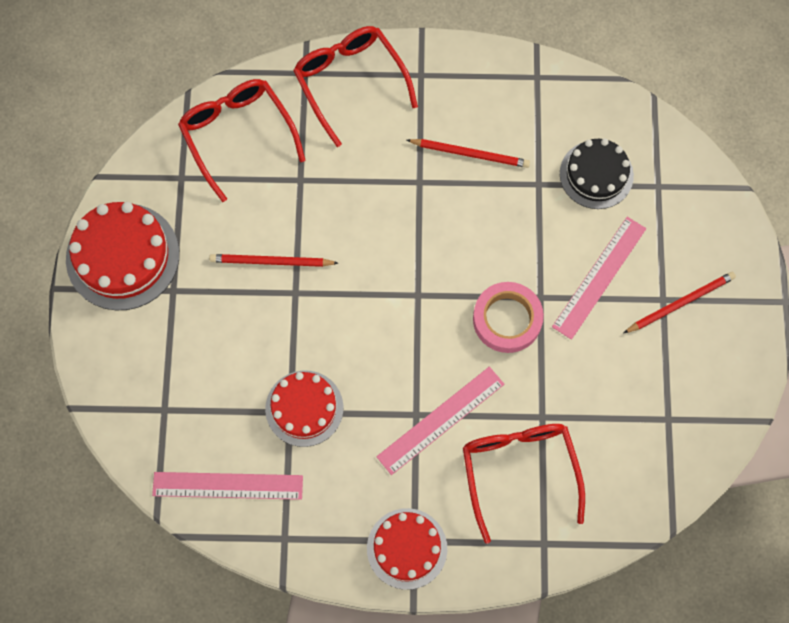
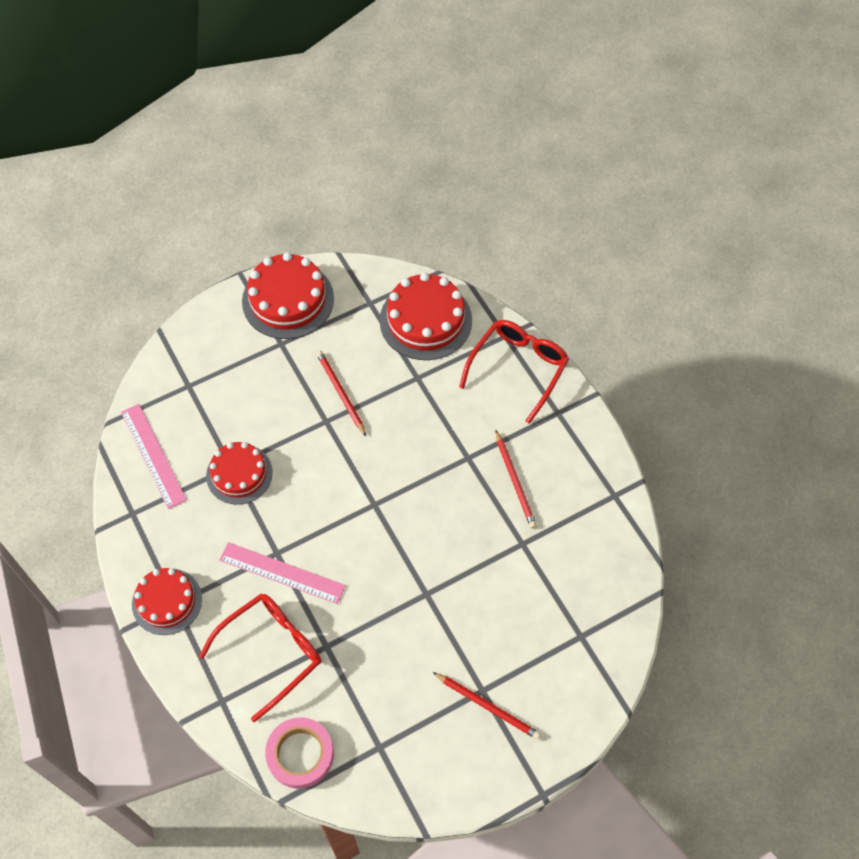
camera: 60 degrees right, 10 degrees down
(238, 136) = (425, 320): red glasses -> red cake
(507, 319) = (392, 579): pink tape -> pink tape (300, 754)
(596, 174) = (559, 583): black cake -> none
(599, 277) = (471, 630): pink ruler -> none

